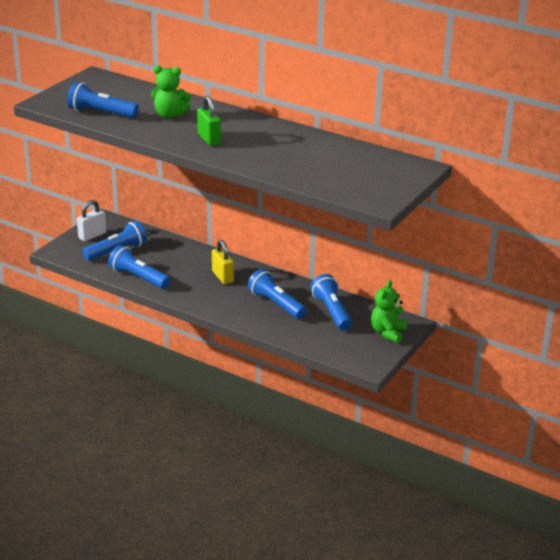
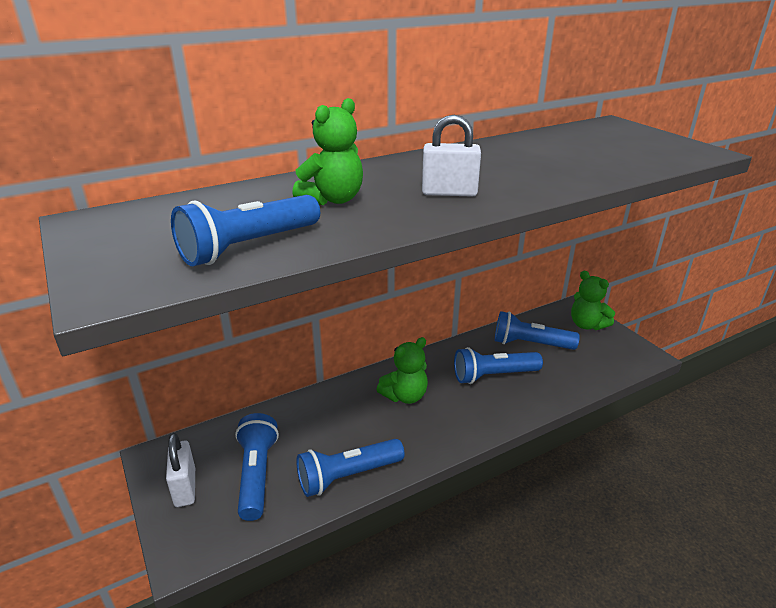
camera: 60 degrees left, 0 degrees up
(209, 139) = (449, 193): green padlock -> white padlock
(222, 277) = (405, 396): yellow padlock -> green teddy bear

